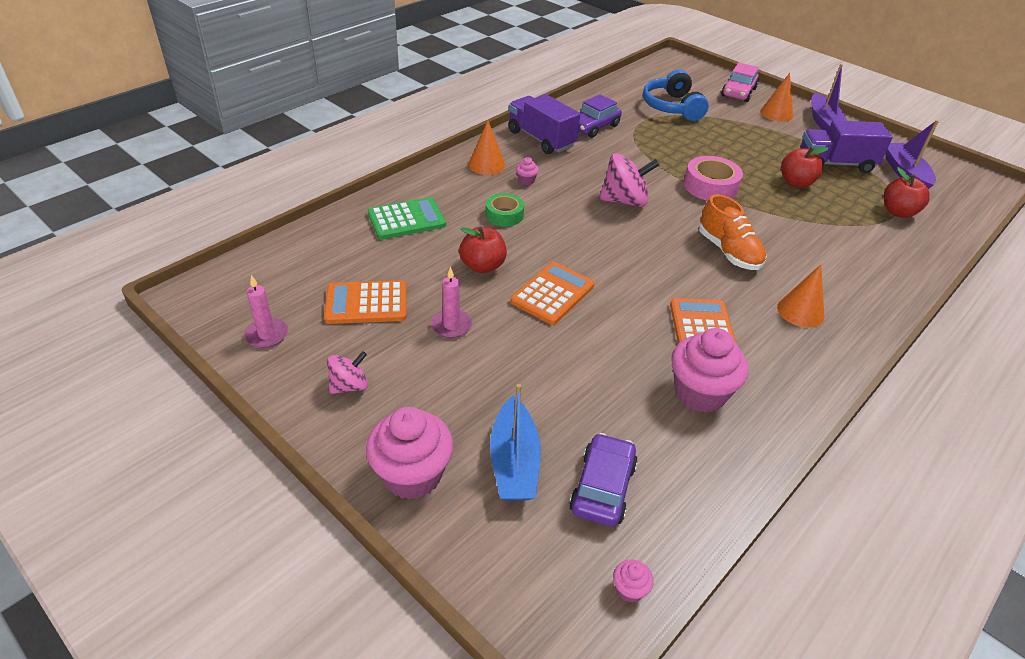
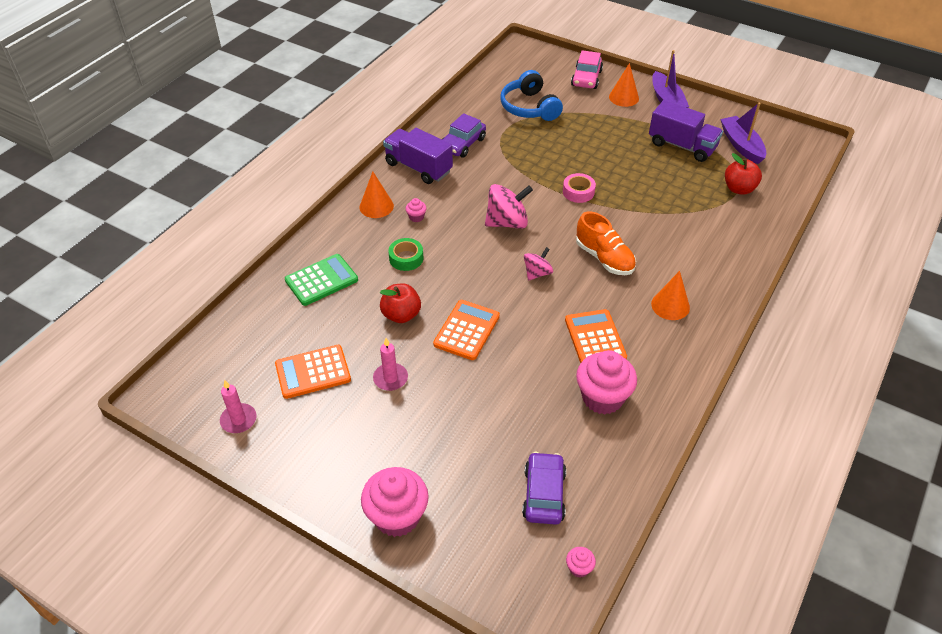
camera: 10 degrees left, 5 degrees up
(349, 386) = (323, 451): pink spinning top -> pink spinning top (537, 273)
(514, 462) = (472, 488): blue boat -> none
(710, 186) = (578, 192): pink tape -> pink tape, size x0.66
(796, 183) = (650, 174): red apple -> none
(836, 164) = (682, 146): purple truck -> purple truck turned 135 degrees counterclockwise

